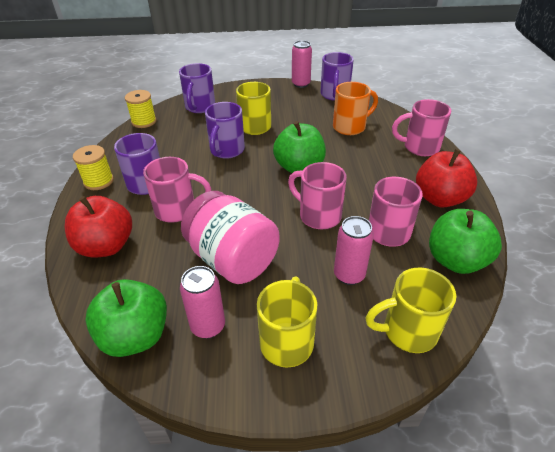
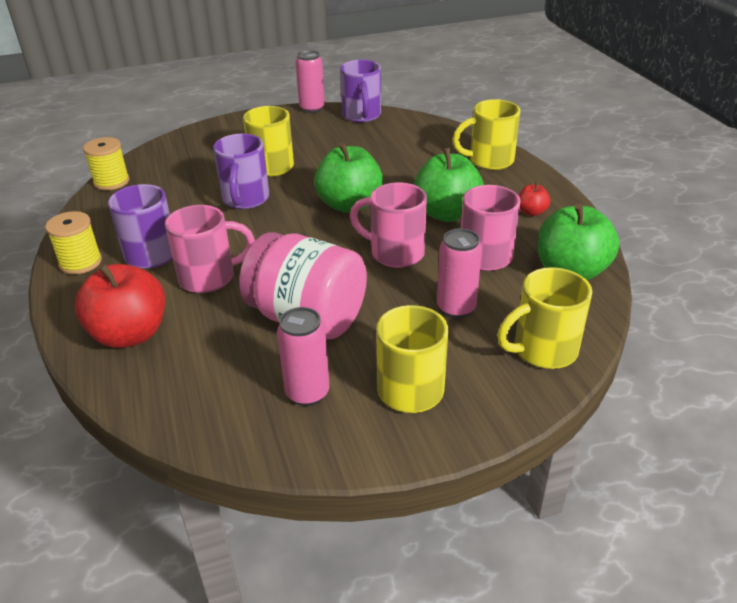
camera: 15 degrees left, 5 degrees down
(135, 336) = (218, 421): green apple -> green apple (446, 213)
(200, 107) = (184, 154): purple mug -> none
(350, 127) = (396, 150): orange mug -> none
(420, 147) = (489, 161): pink mug -> yellow mug
(439, 198) = (531, 212): red apple -> red apple, size x0.47

